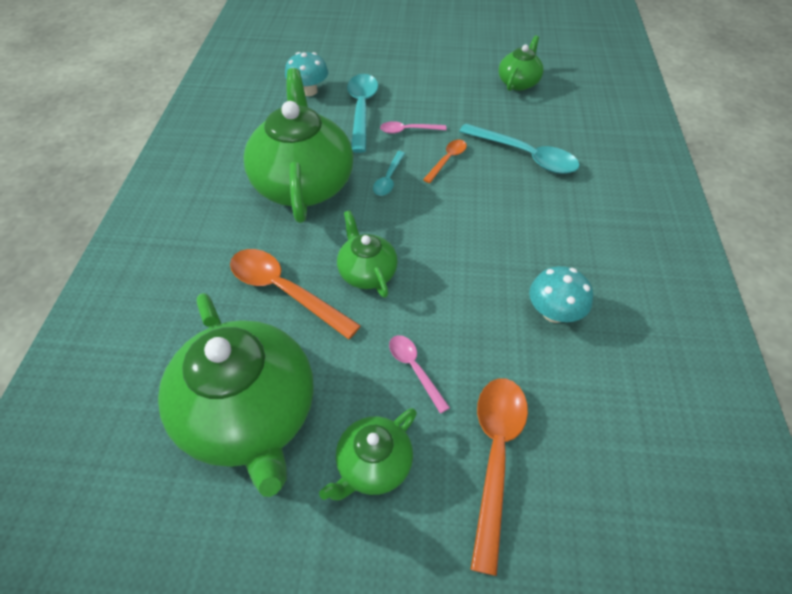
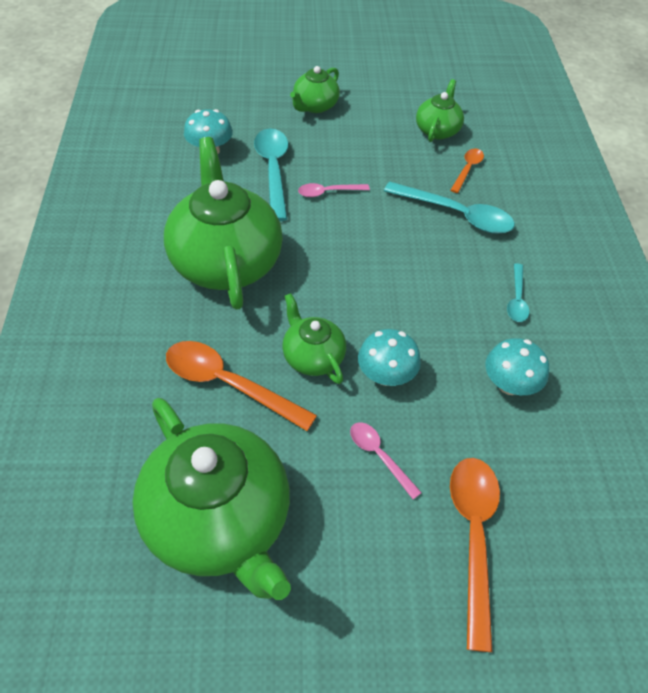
camera: 10 degrees left, 0 degrees up
(373, 465) = (355, 559): green teapot -> green teapot (315, 106)
(388, 179) = (317, 250): turquoise spoon -> turquoise spoon (516, 299)
(433, 294) = (386, 375): none -> turquoise mushroom
(447, 160) = (376, 224): orange spoon -> orange spoon (467, 169)

